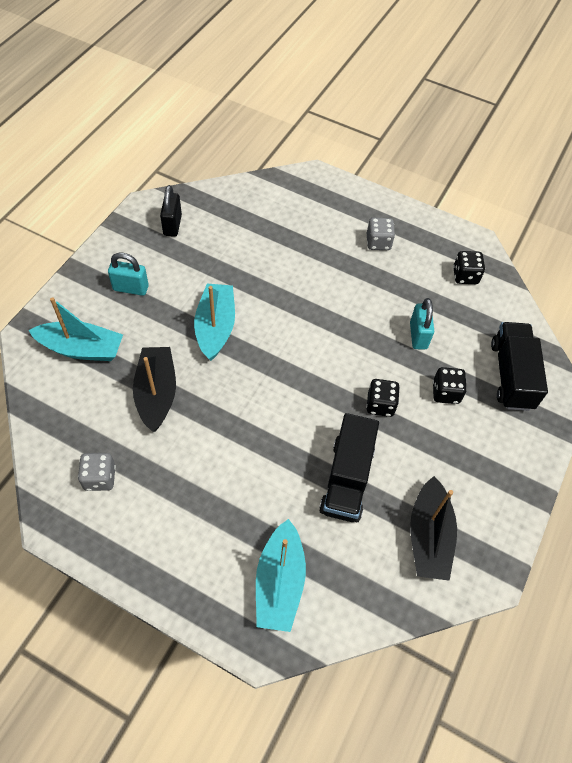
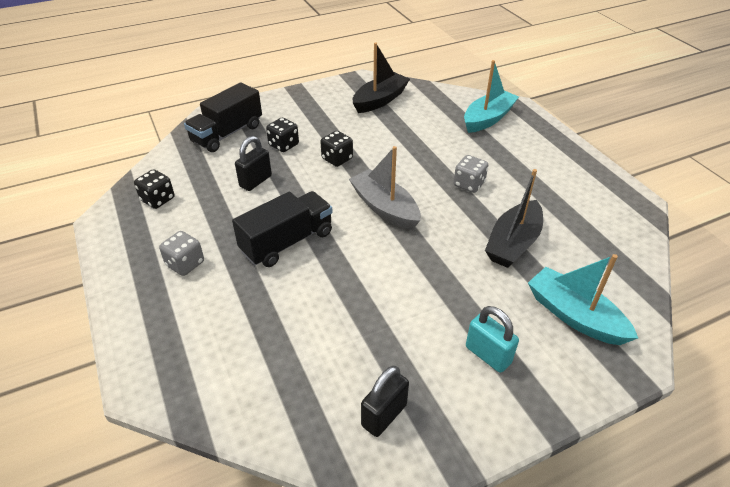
camera: 140 degrees left, 15 degrees down
(100, 478) = (591, 211): grey dice -> grey dice (469, 184)
(215, 327) = (421, 269): turquoise boat -> none
(287, 370) = (385, 208): none -> grey boat
(347, 479) = (403, 138): black truck -> black truck (287, 242)
(418, 336) = (255, 181): turquoise padlock -> black padlock

